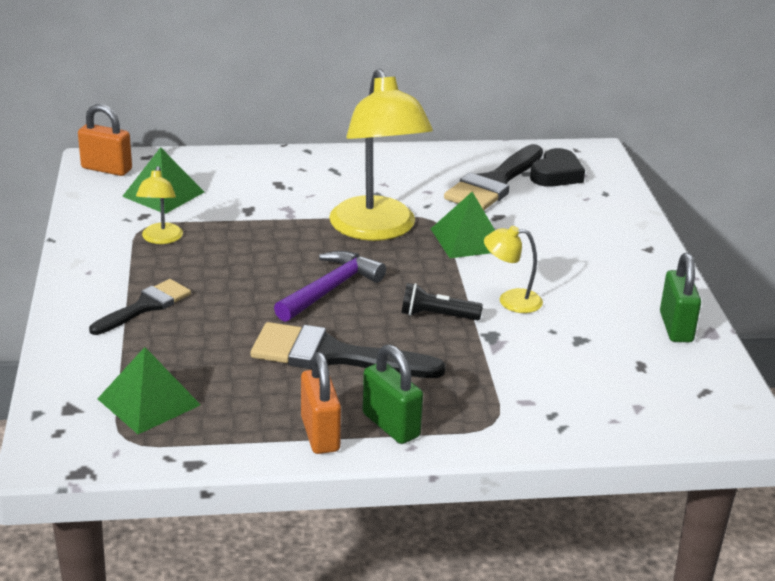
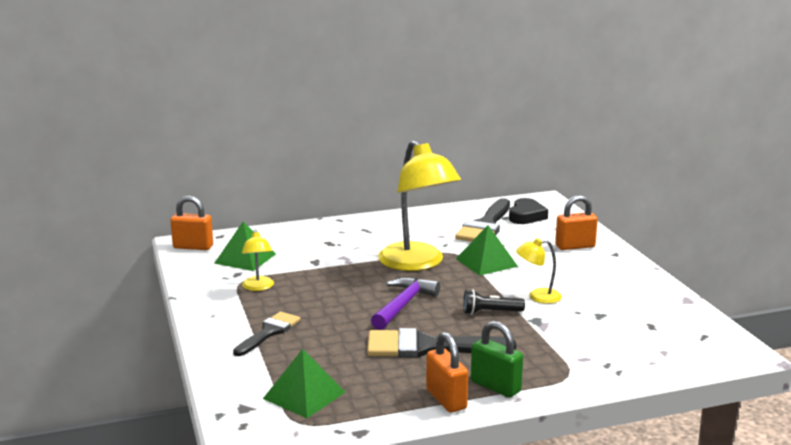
camera: 10 degrees left, 10 degrees down
(599, 230) = (575, 246): none -> orange padlock
(676, 327) = (661, 299): green padlock -> none

